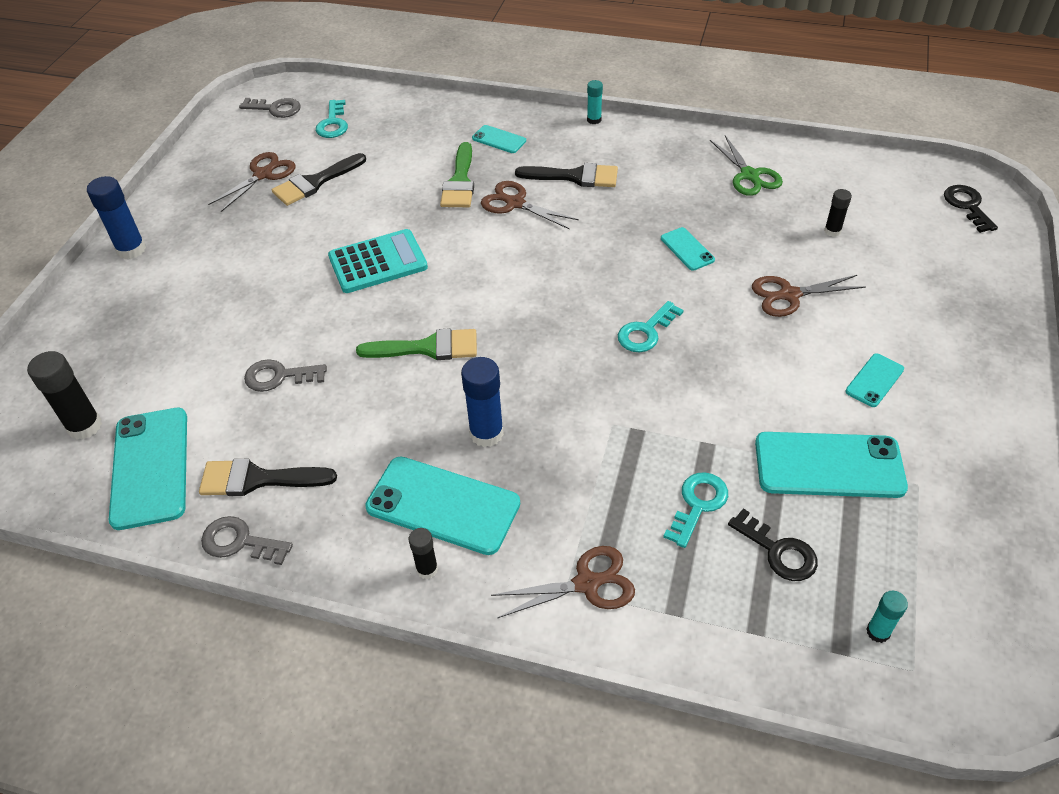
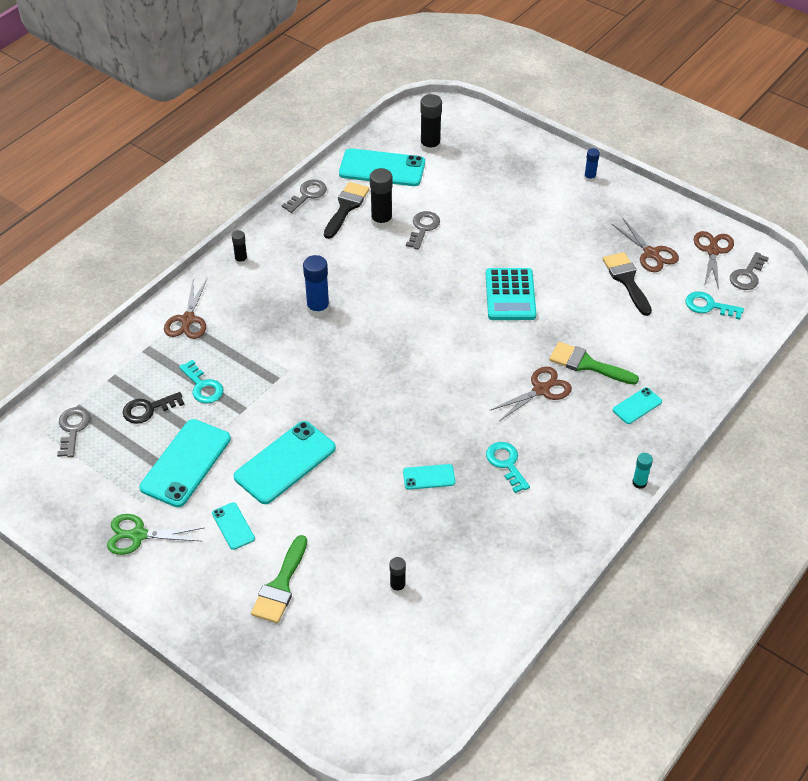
camera: 110 degrees right, 0 degrees up
(131, 249) = (589, 178): blue glue stick -> blue glue stick, size x0.57
(278, 426) = (381, 221): none -> black glue stick
(427, 348) = (408, 300): green brush -> green brush (280, 585)
(443, 505) = (278, 276): turquoise phone -> turquoise phone (285, 462)
(575, 176) = (559, 439): black brush -> none
(646, 331) = (356, 417): turquoise key -> turquoise key (506, 463)
(749, 175) = (501, 564): green scissors -> green scissors (138, 535)
(789, 295) = (342, 518): brown scissors -> brown scissors (713, 251)
(878, 632) = (73, 429): turquoise glue stick -> grey key
(967, 206) = (374, 713): black key -> none

